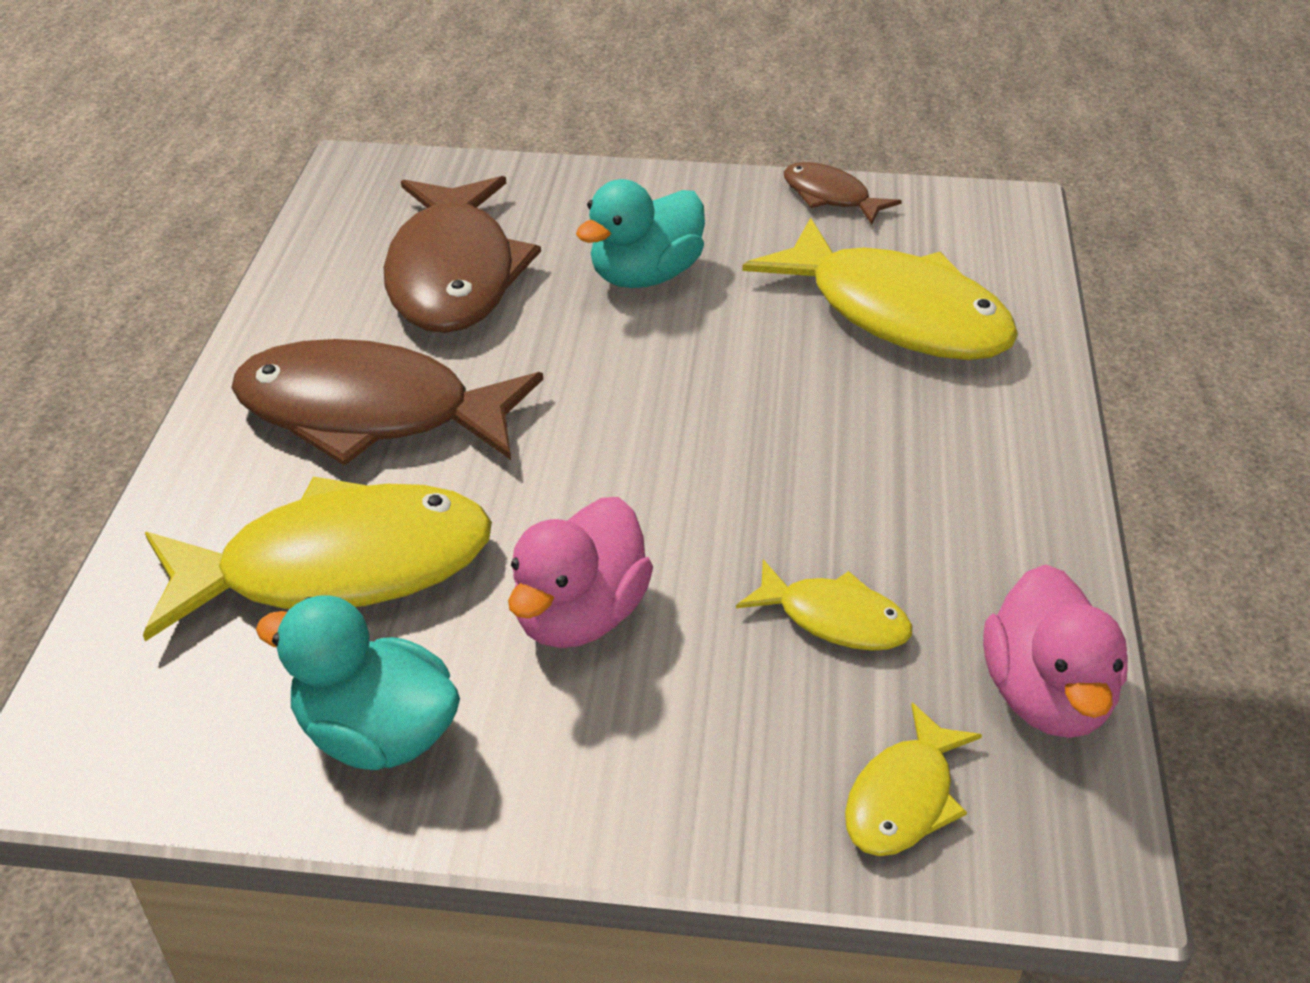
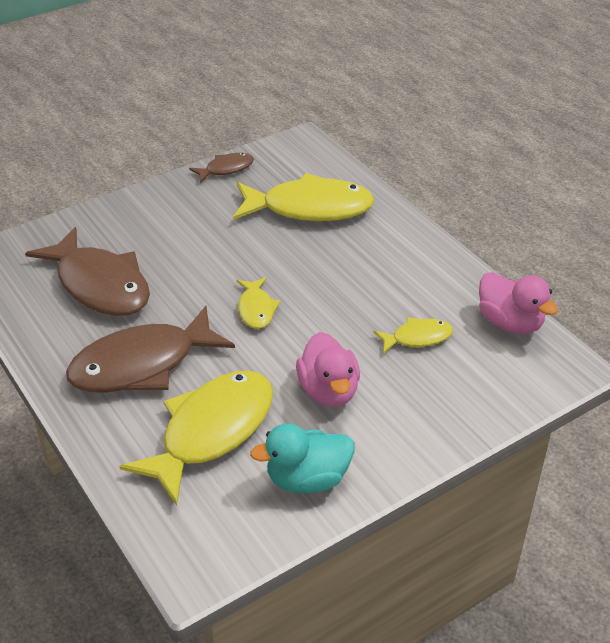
camera: 40 degrees left, 0 degrees up
(645, 276) = (188, 242): turquoise duck -> none
(830, 197) = (226, 169): brown fish -> brown fish turned 150 degrees clockwise
(903, 798) = (503, 383): yellow fish -> yellow fish (256, 309)

